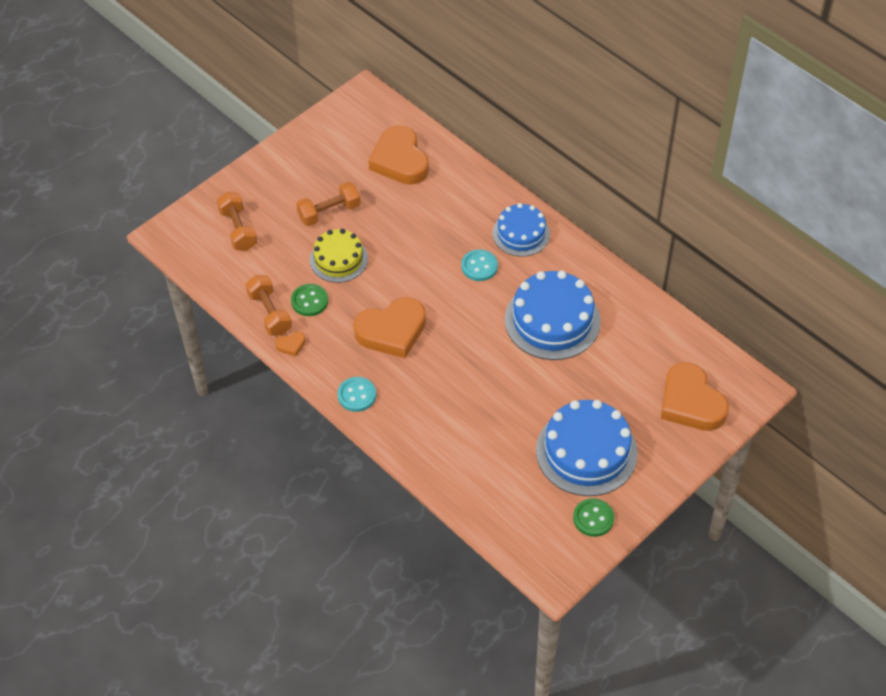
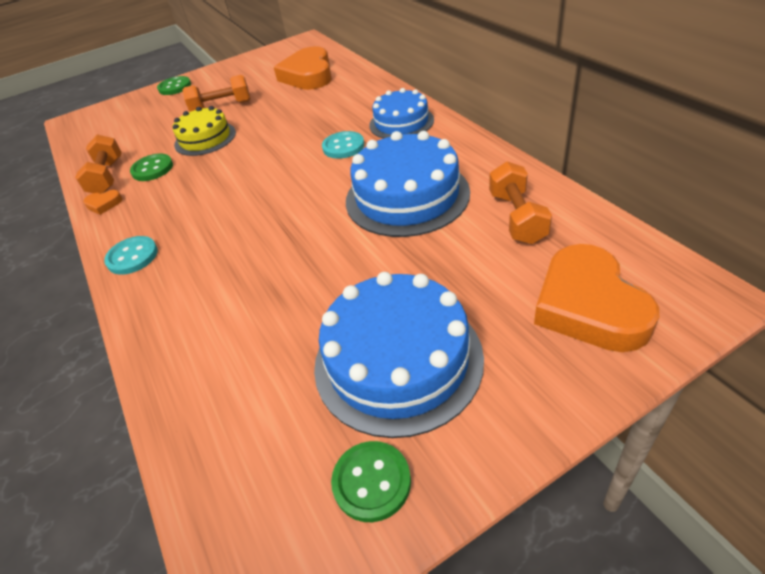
camera: 20 degrees right, 10 degrees down
(238, 230) = (134, 118): orange dumbbell -> orange dumbbell (517, 217)
(252, 178) = (175, 87): none -> green button
(392, 331) = (215, 197): orange heart -> none

